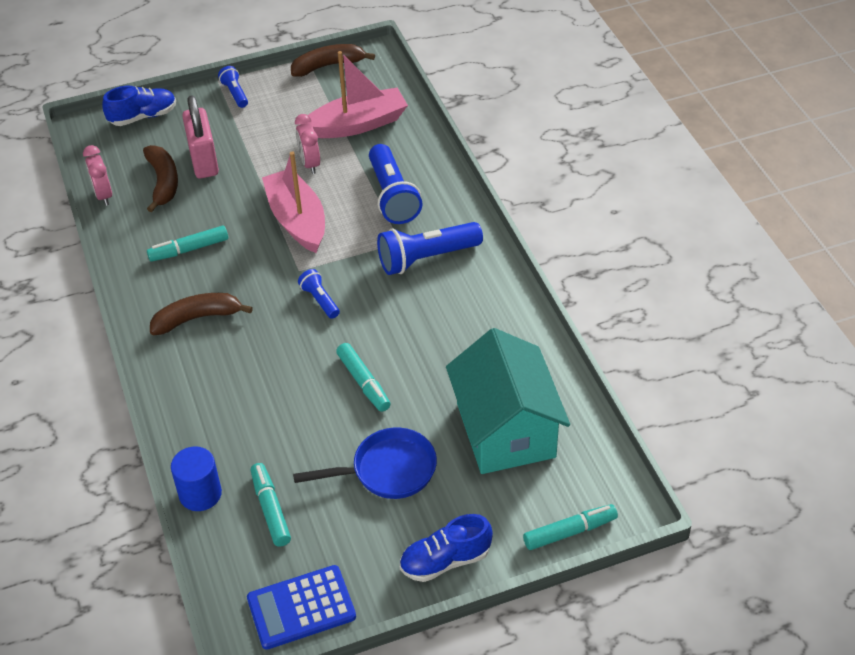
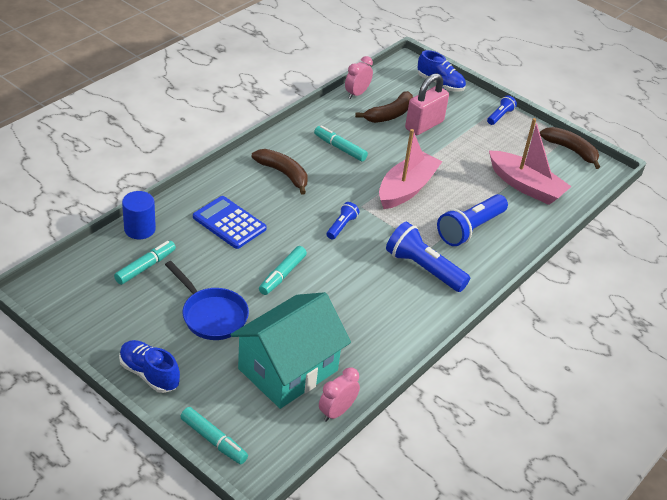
camera: 55 degrees right, 5 degrees down
(301, 608) = (73, 311): blue calculator -> blue calculator (229, 223)
(310, 164) = (465, 176): pink clock -> pink clock (337, 411)

